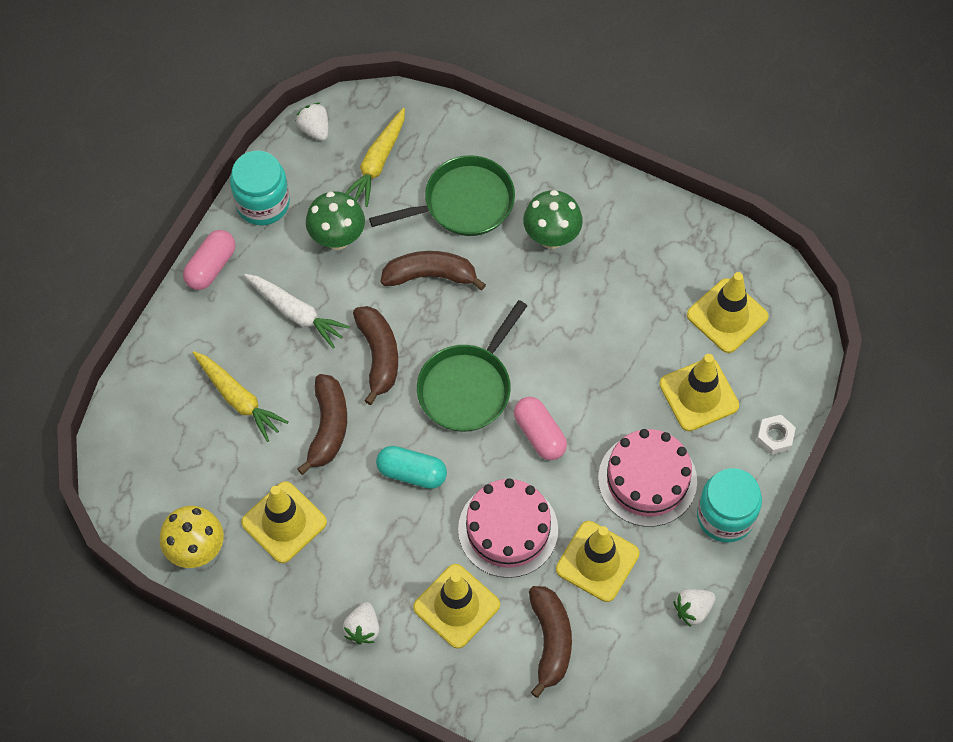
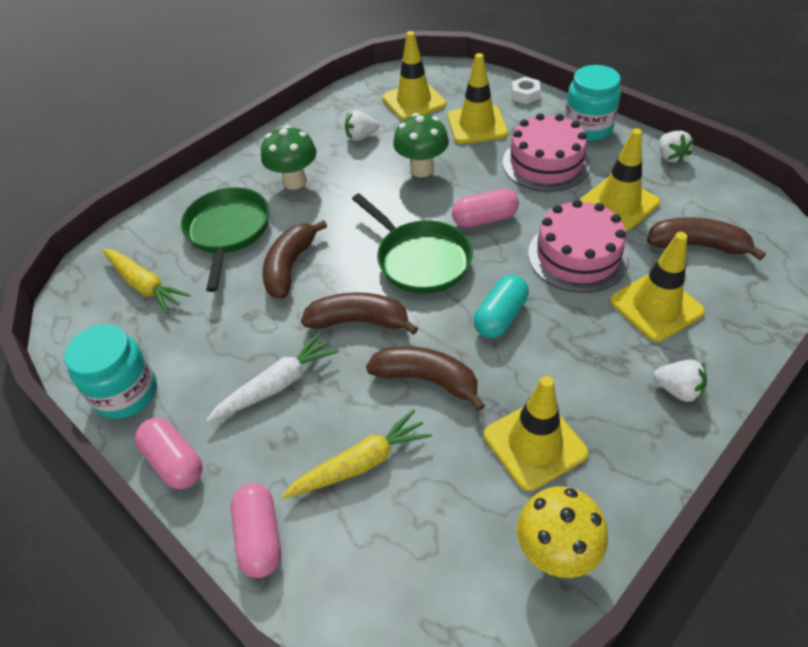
camera: 70 degrees left, 15 degrees down
(165, 349) = (260, 537): none -> pink capsule
(315, 129) = (71, 330): white strawberry -> white strawberry (361, 137)
(337, 238) = (208, 332): green mushroom -> green mushroom (422, 169)

